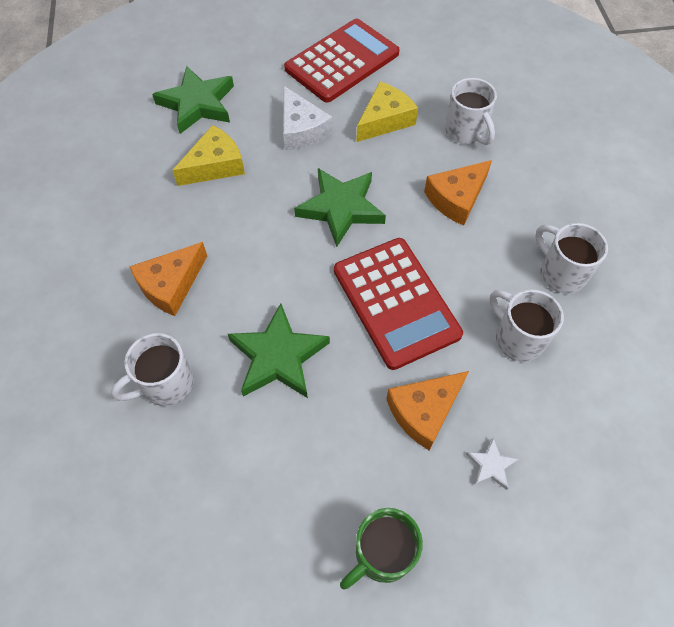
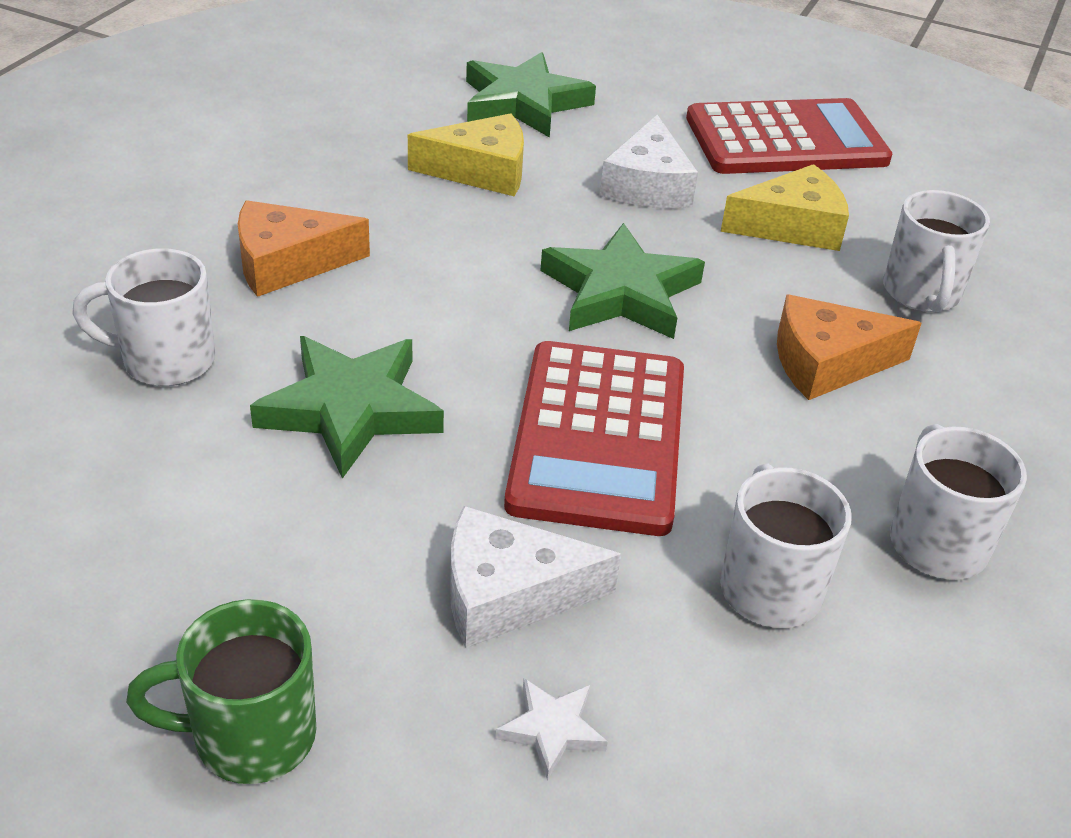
camera: 30 degrees right, 20 degrees down
(424, 411) = (509, 593): orange cheese -> white cheese

